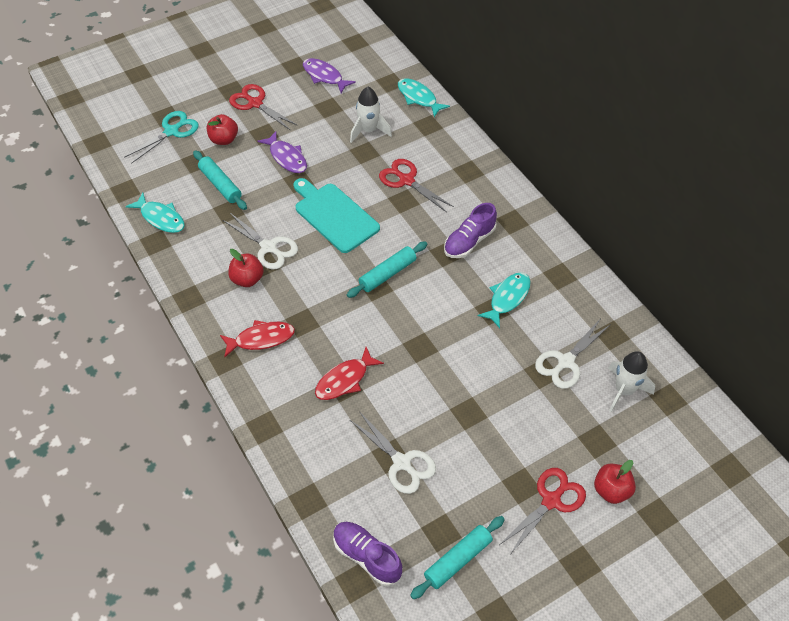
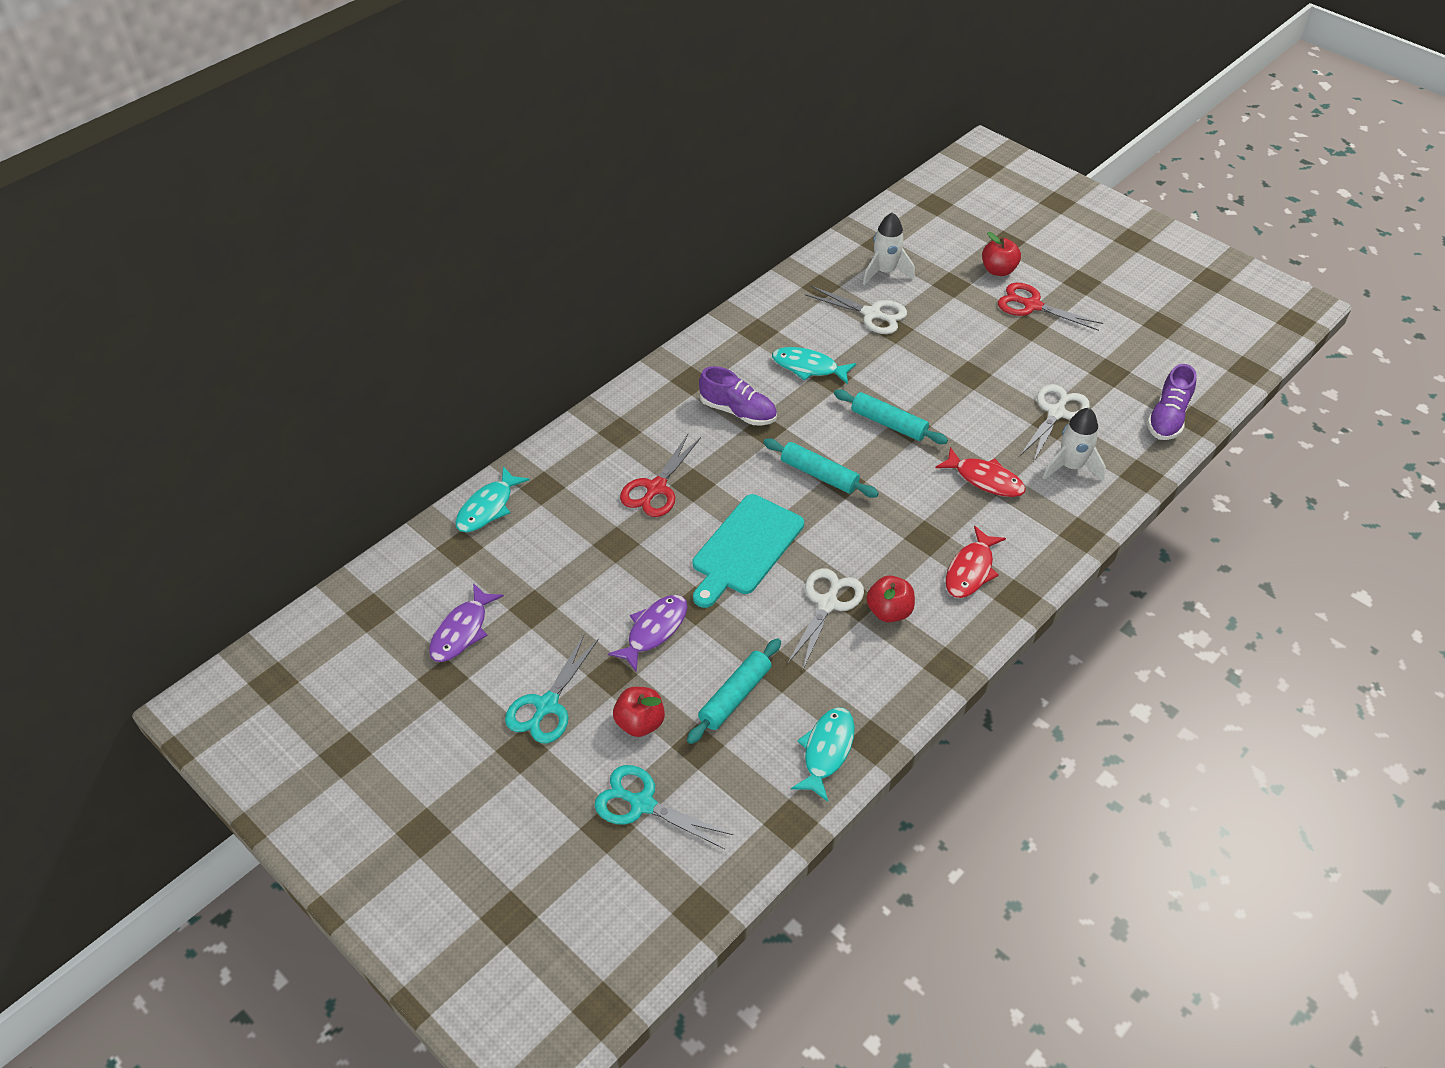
camera: 105 degrees left, 5 degrees down
(255, 103) = (546, 705): red scissors -> turquoise scissors
(261, 339) = (971, 570): red fish -> red fish turned 120 degrees counterclockwise
(368, 131) = (572, 549): white rocket -> white rocket (1071, 467)
(458, 560) = (1129, 356): turquoise rolling pin -> turquoise rolling pin (888, 423)

